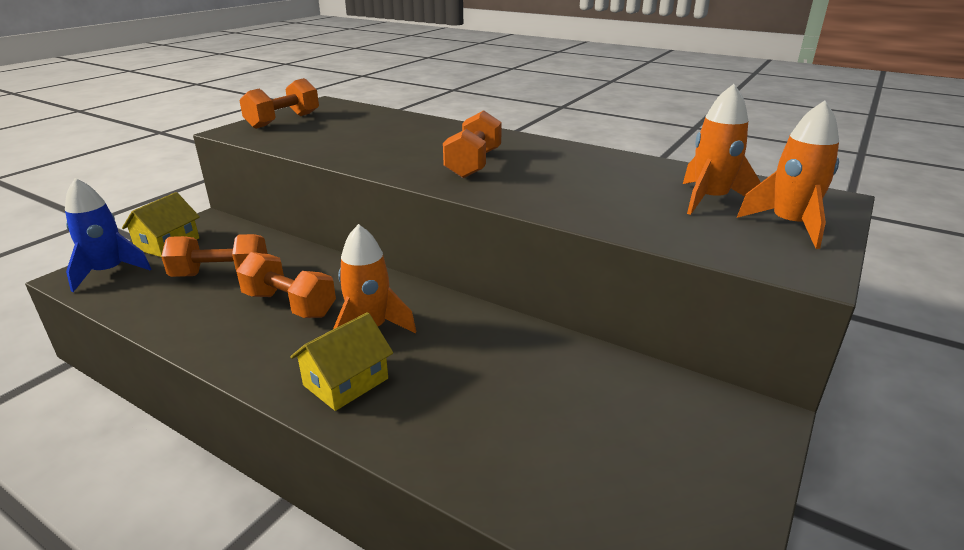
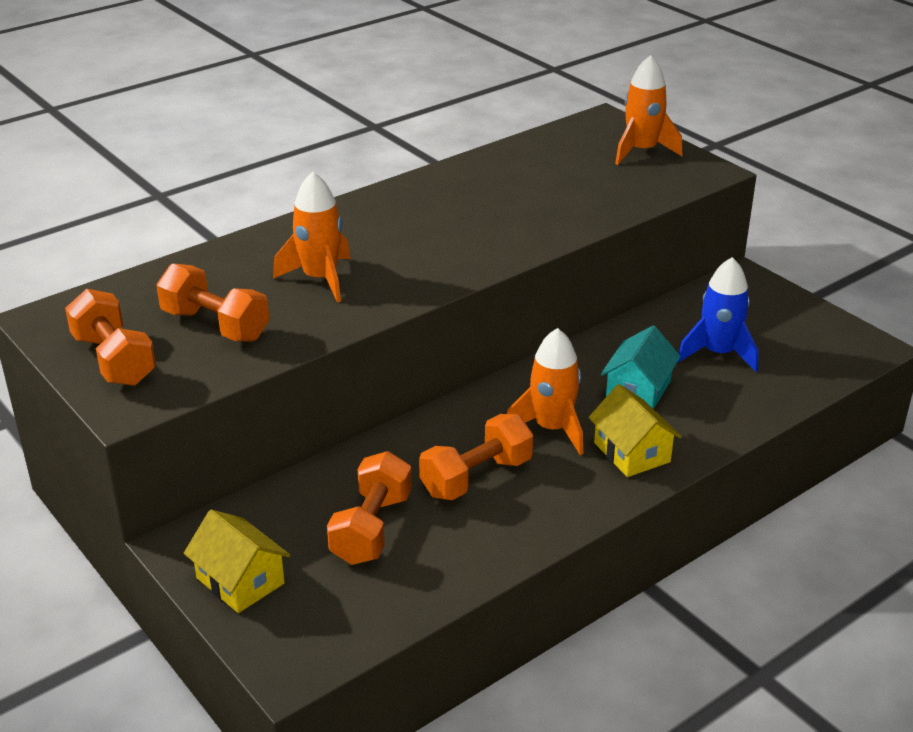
camera: 70 degrees left, 5 degrees up
(109, 272) = (298, 633): blue rocket -> blue rocket (718, 353)
(457, 369) = (638, 390): none -> turquoise house
(473, 164) = (412, 249): orange dumbbell -> orange dumbbell (215, 325)
(710, 200) = (578, 163): orange rocket -> orange rocket (320, 279)

